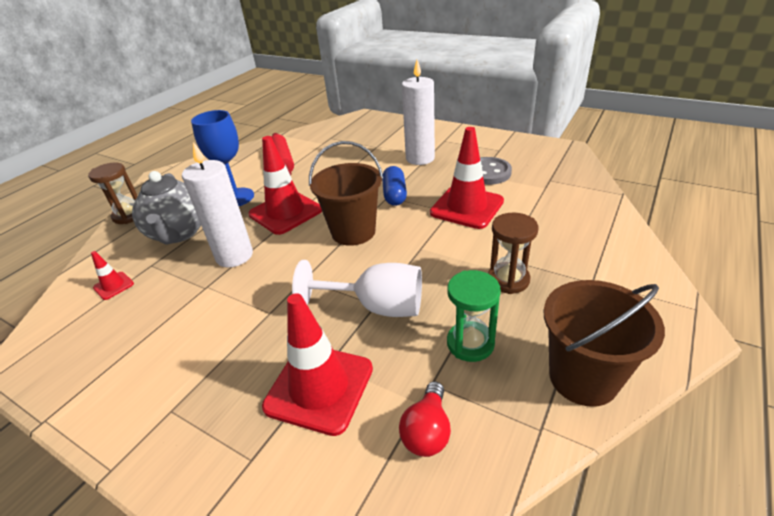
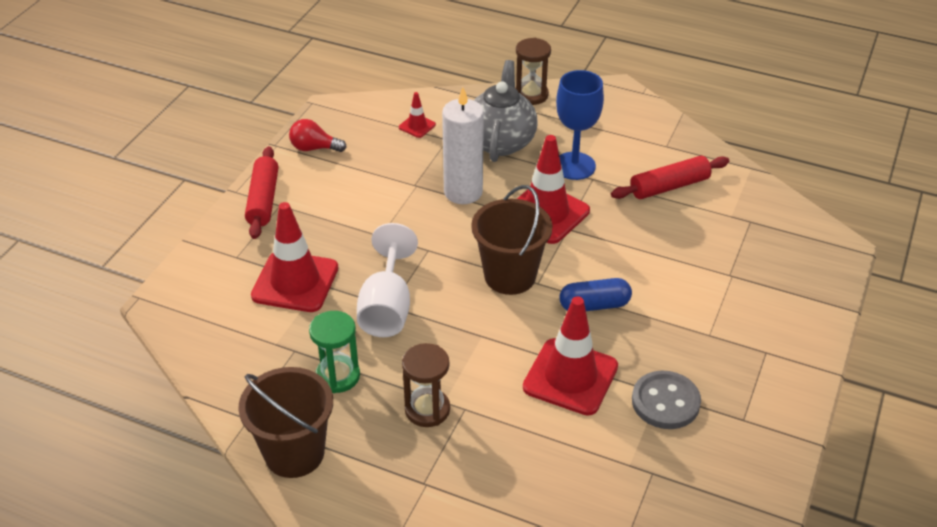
camera: 80 degrees right, 5 degrees up
(149, 431) = (263, 200): none -> red rolling pin
(179, 233) = (500, 142): grey teapot -> grey teapot turned 120 degrees clockwise
(420, 158) = (699, 325): white candle -> none
(427, 431) = (250, 349): red light bulb -> red light bulb (314, 148)

